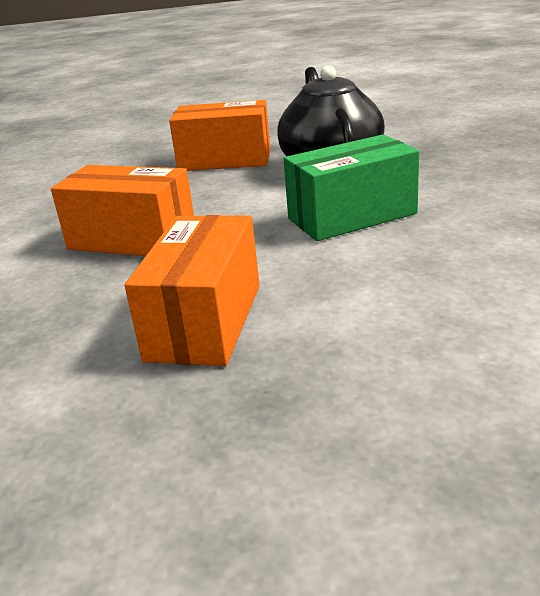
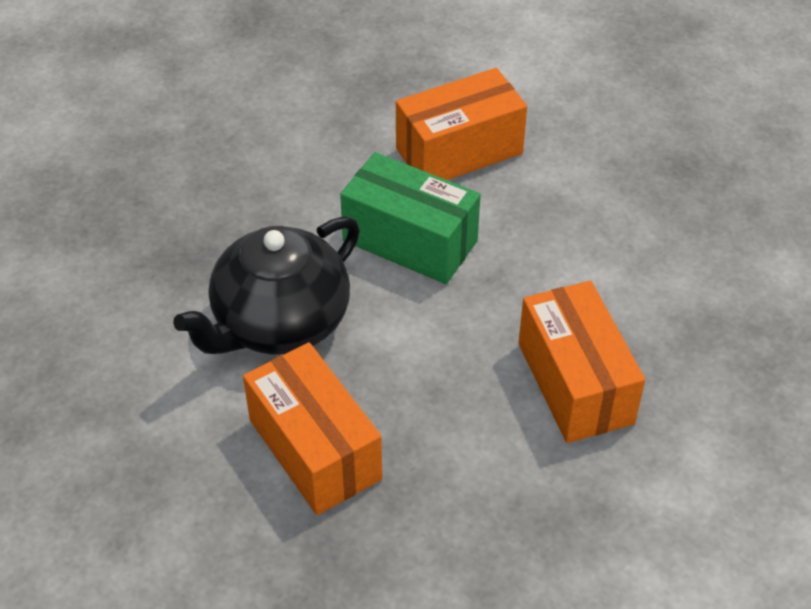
camera: 130 degrees left, 20 degrees up
(205, 321) = (642, 240): orange box -> orange box (459, 151)

